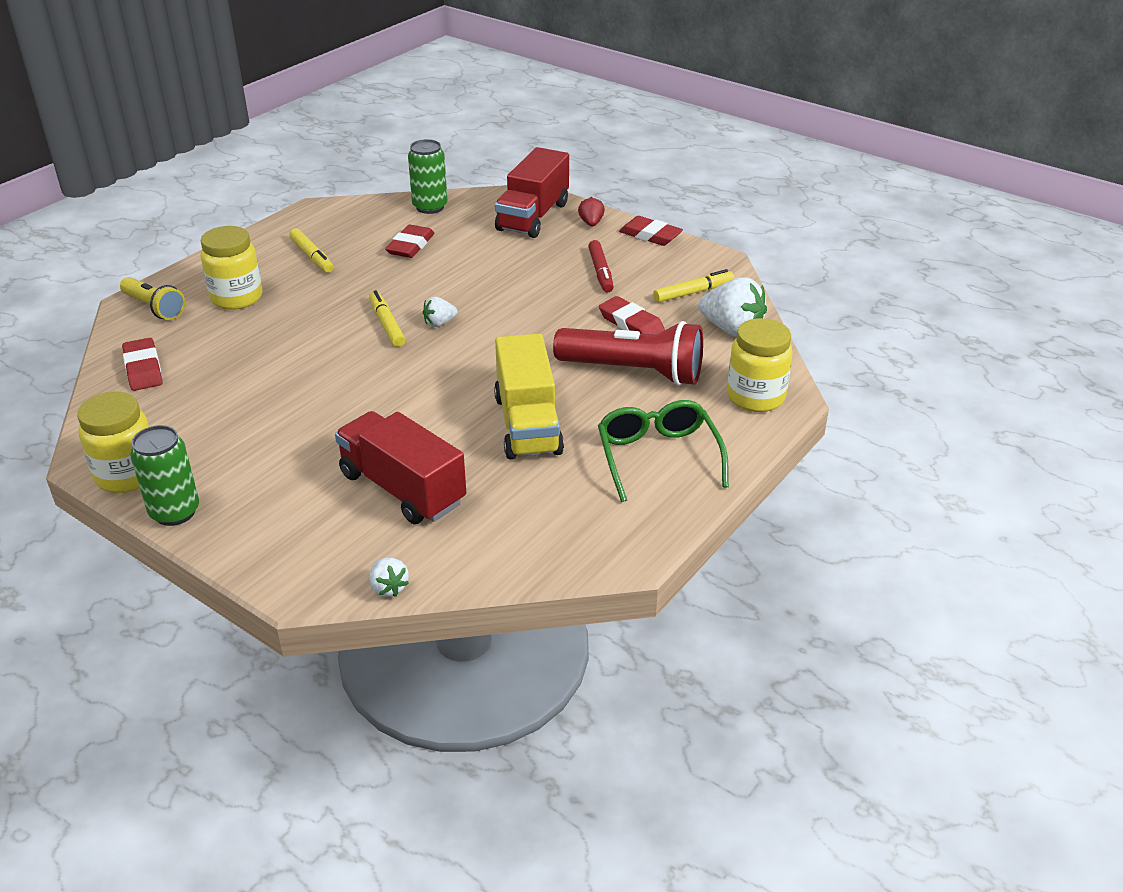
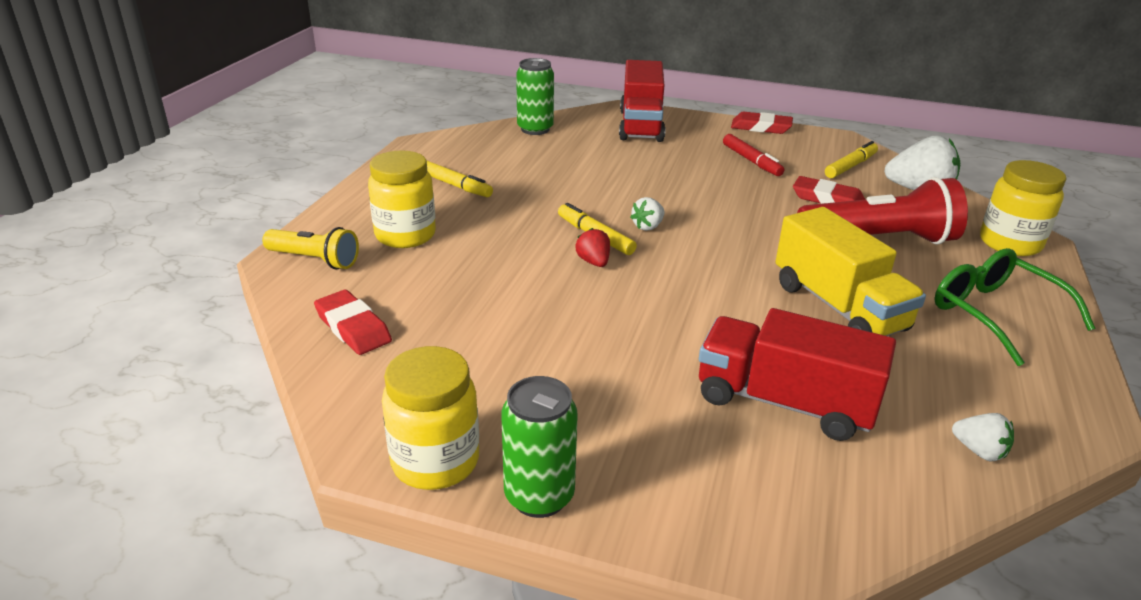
camera: 20 degrees left, 5 degrees down
(388, 588) = (893, 528): white strawberry -> white strawberry (979, 451)
(410, 246) = (548, 163): red eraser -> none
(591, 223) = (699, 124): red strawberry -> red strawberry (593, 262)

